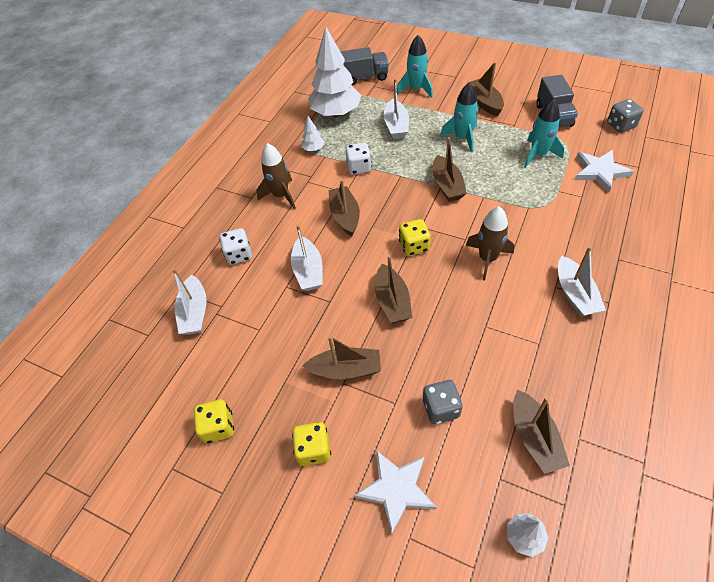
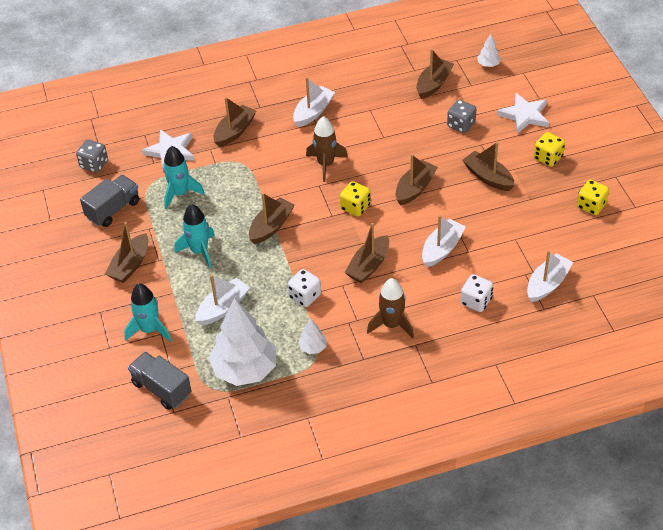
camera: 135 degrees left, 5 degrees down
(593, 222) = (234, 131): none -> brown boat

